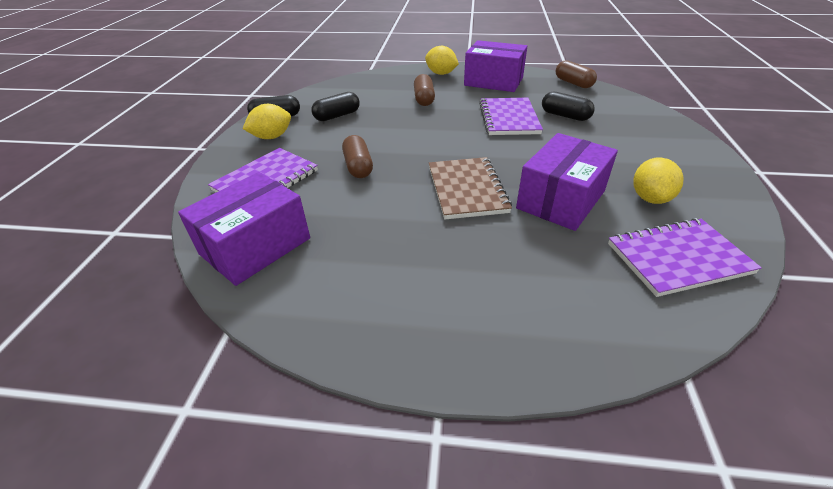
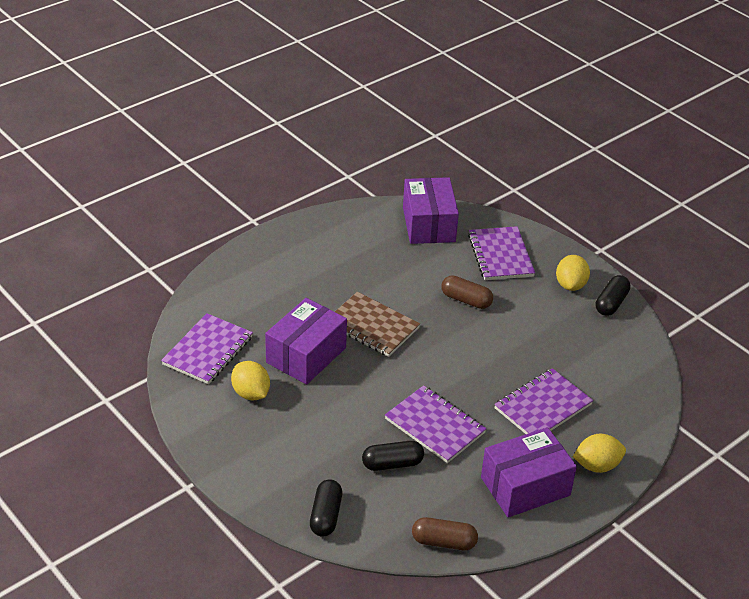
camera: 130 degrees right, 0 degrees up
(337, 116) = (571, 335): black capsule -> black capsule (326, 516)
(424, 99) = (543, 406): brown capsule -> purple notebook
(560, 200) = (306, 355): purple box -> purple box turned 45 degrees clockwise

